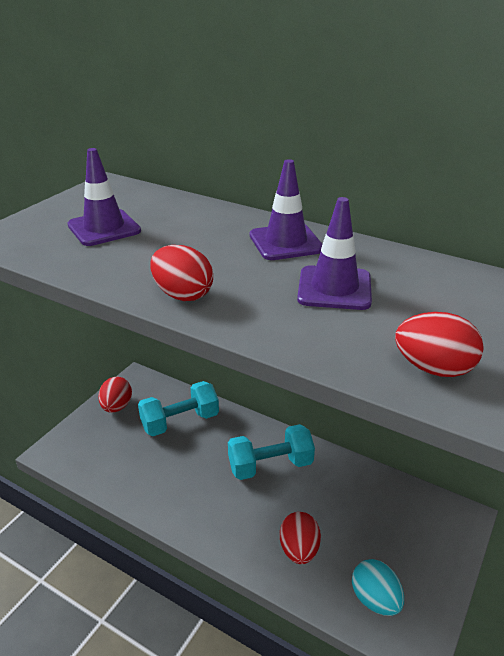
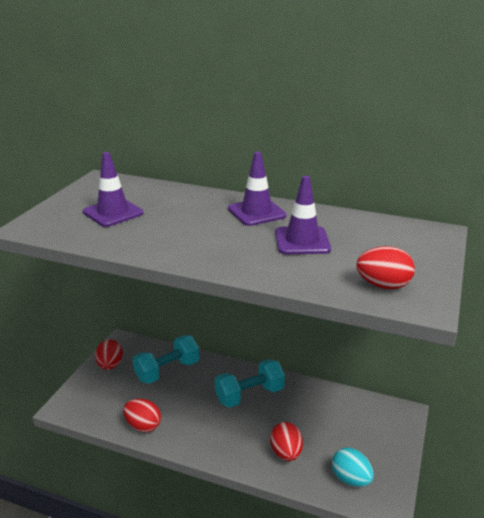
camera: 10 degrees left, 5 degrees down
(183, 295) = (194, 255): red egg -> red egg (143, 426)

